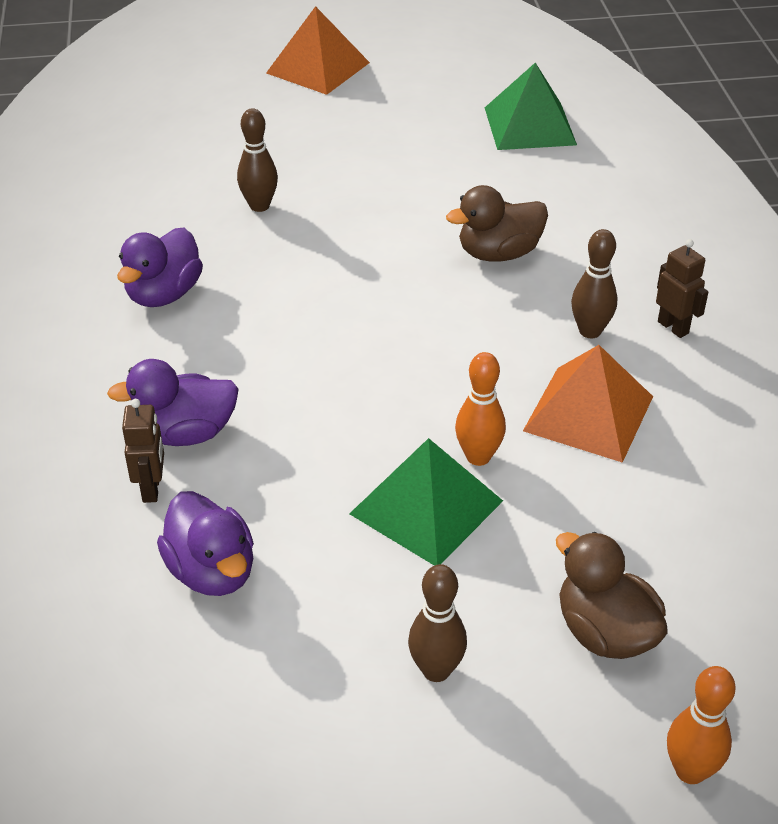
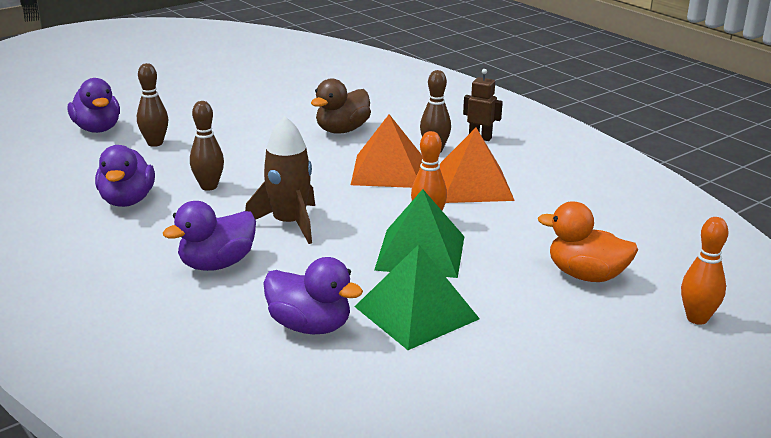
camera: 30 degrees left, 15 degrees down
(152, 489) = (221, 298): brown robot -> none
(214, 160) = (97, 129): none -> purple duck
(310, 398) = (289, 224): none -> brown rocket
(317, 68) = (129, 72): orange pyramid -> orange pyramid (388, 171)
(436, 670) = (508, 324): brown bowling pin -> brown bowling pin (209, 186)
(529, 126) = (301, 72): green pyramid -> green pyramid (416, 312)
(605, 632) = (586, 275): brown duck -> orange duck

